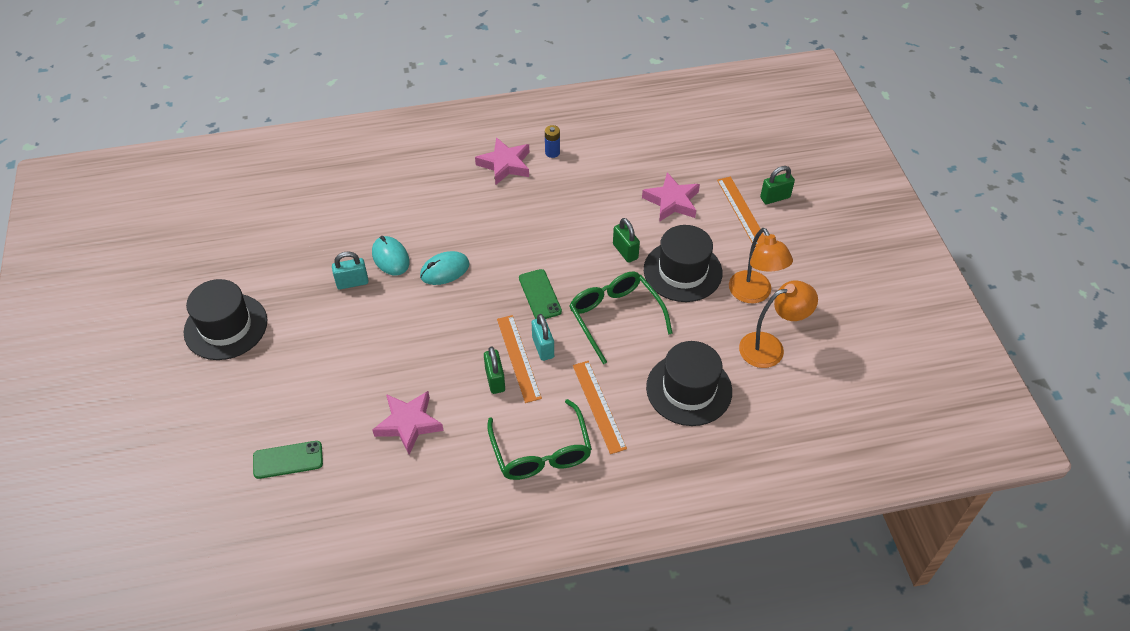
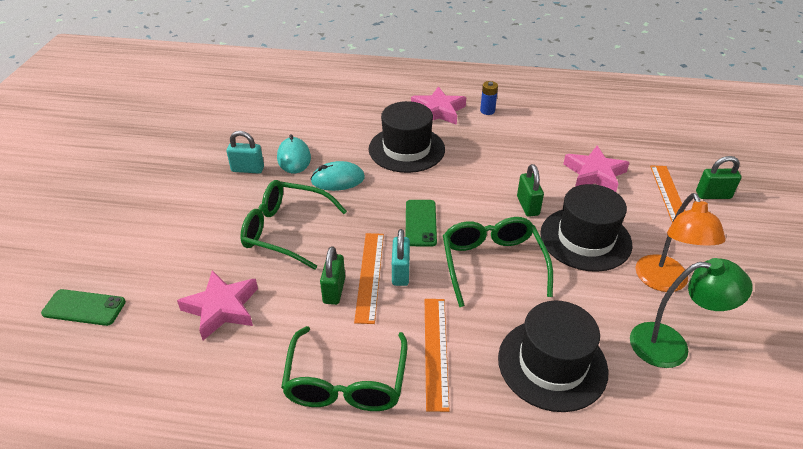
camera: 20 degrees right, 10 degrees down
(226, 326) = (116, 177): black hat -> black hat (406, 149)
(423, 336) = (285, 230): none -> green glasses
(770, 347) = (671, 345): orange lamp -> green lamp

